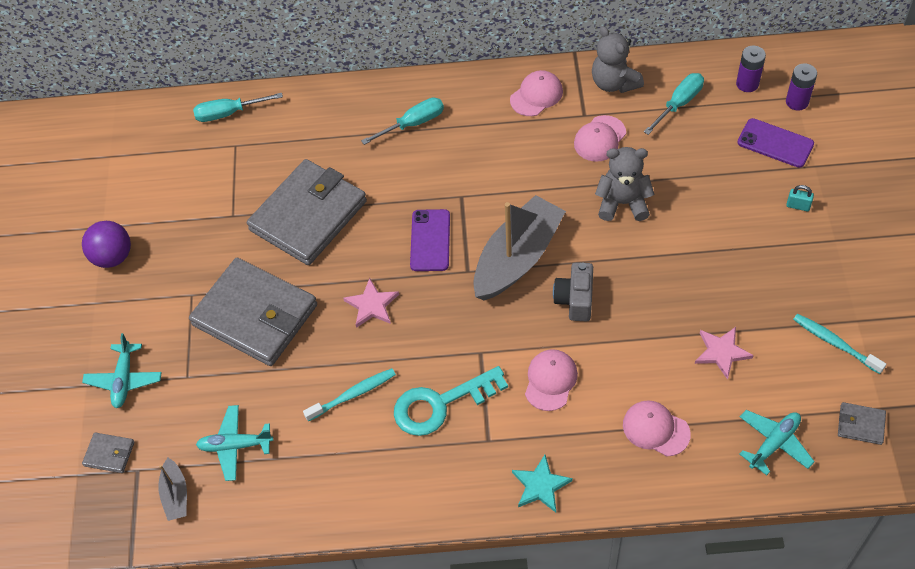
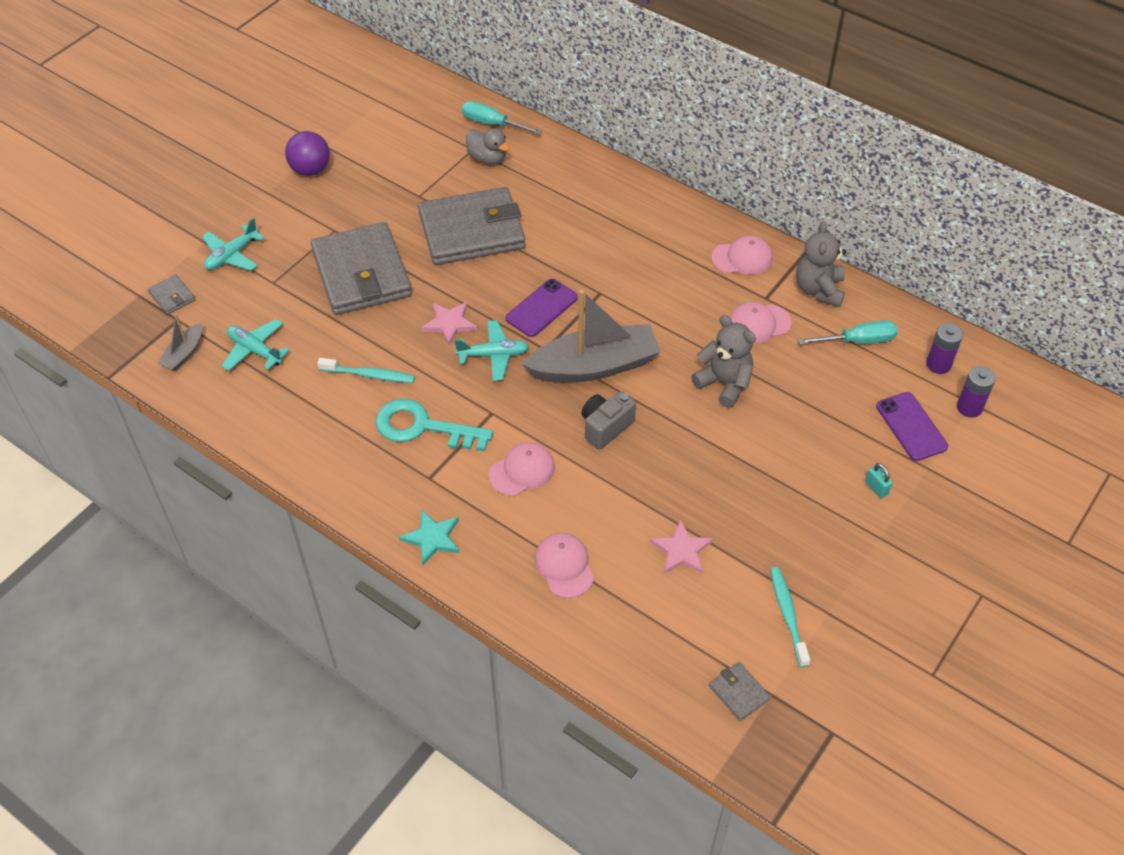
camera: 35 degrees right, 5 degrees down
(256, 145) = (487, 158): none -> grey duck
(414, 123) = (621, 217): turquoise screwdriver -> none
(774, 443) = (648, 649): turquoise plane -> turquoise plane (493, 355)

